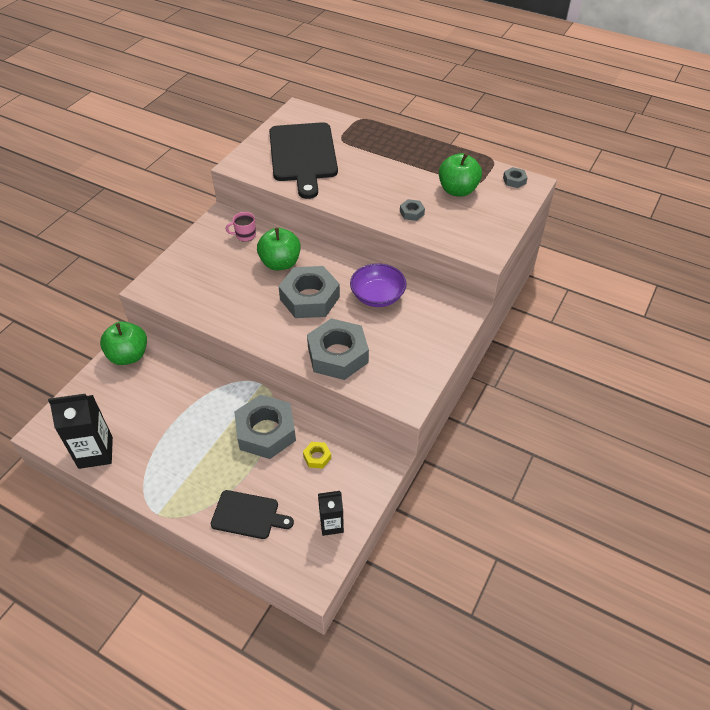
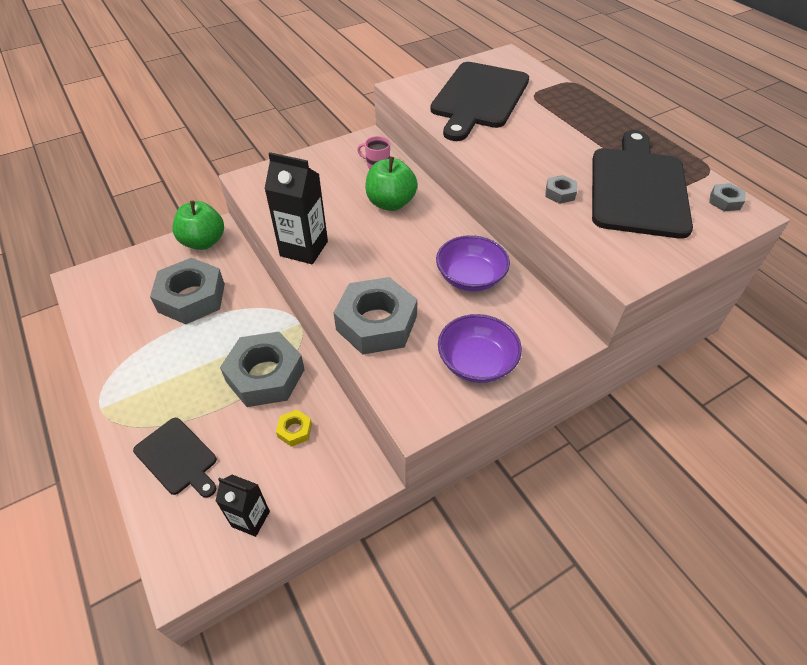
camera: 30 degrees right, 0 degrees up
(95, 452) = (102, 319): black carton -> black carton (304, 248)
(309, 298) = (393, 250): grey nut -> grey nut (191, 298)
(421, 351) = (476, 362): none -> purple bowl
(457, 190) = (637, 188): green apple -> black cutting board

